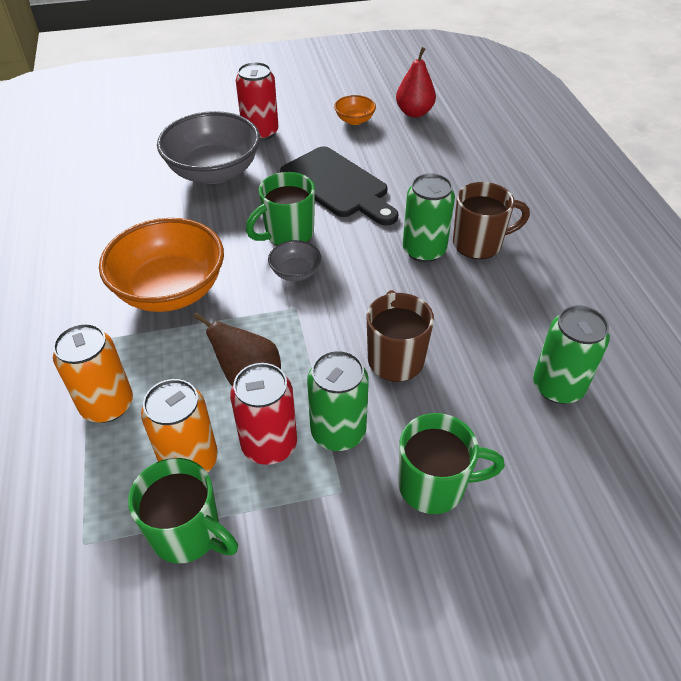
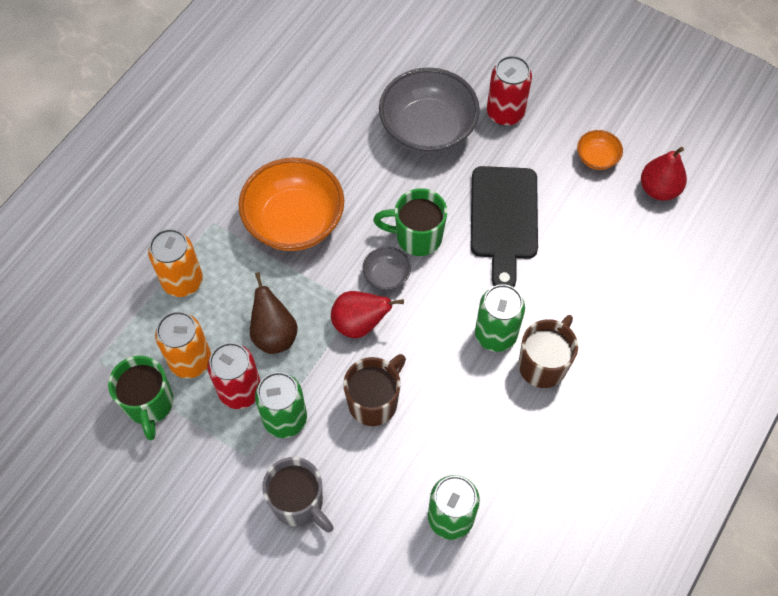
camera: 45 degrees right, 15 degrees up
(314, 317) = (360, 324): none -> red pear
(434, 486) = (299, 503): green mug -> grey mug
(479, 243) = (543, 364): brown mug -> brown mug turned 90 degrees counterclockwise

